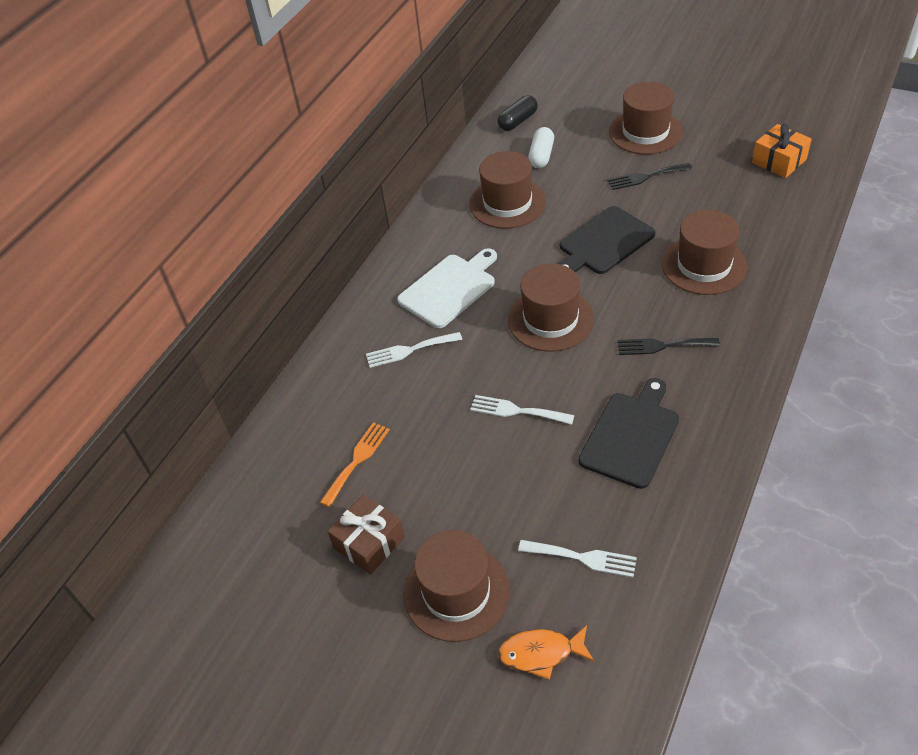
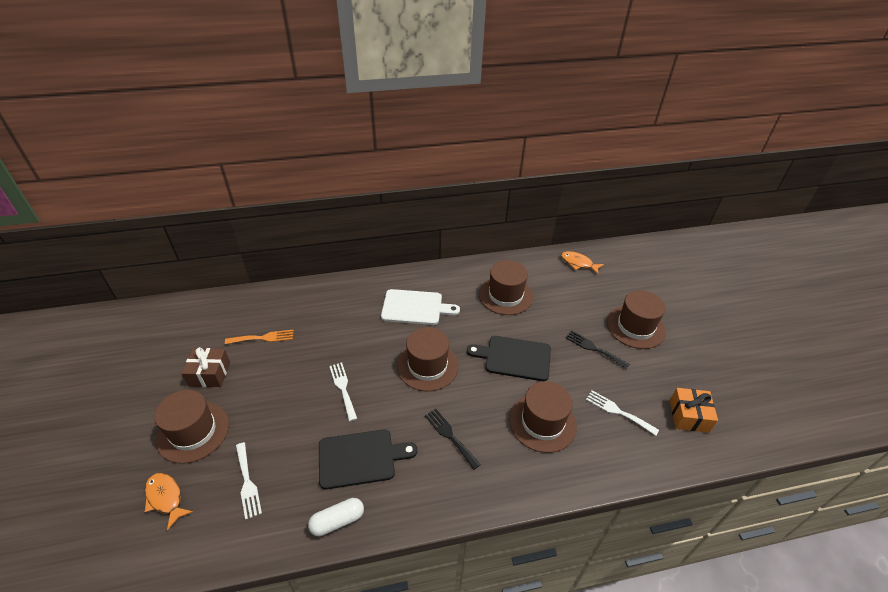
camera: 45 degrees right, 5 degrees down
(409, 350) = (356, 316): white fork -> white fork (618, 411)
(518, 121) = (578, 263): black capsule -> orange fish
(541, 156) = (560, 289): white capsule -> white capsule (337, 521)

